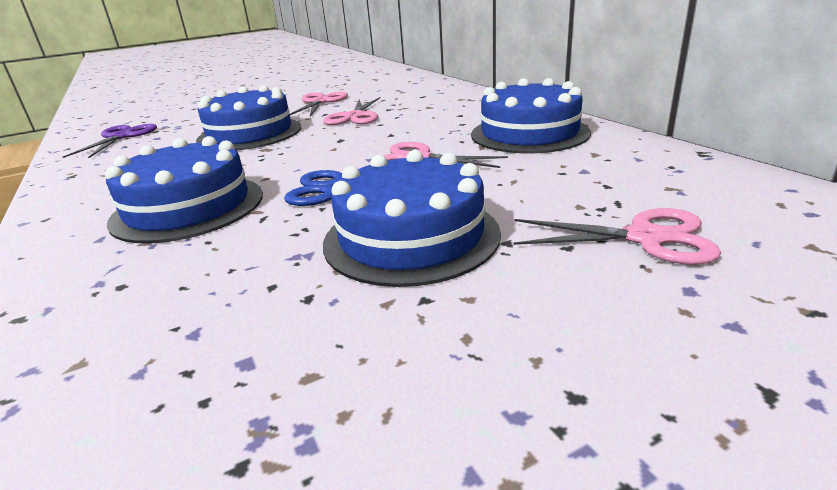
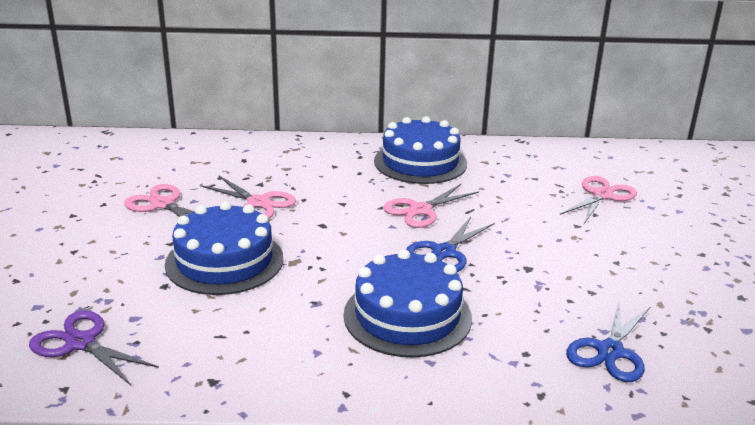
camera: 65 degrees left, 0 degrees up
(130, 351) = (609, 351): none -> blue scissors
(411, 237) = (547, 247): blue cake -> none

